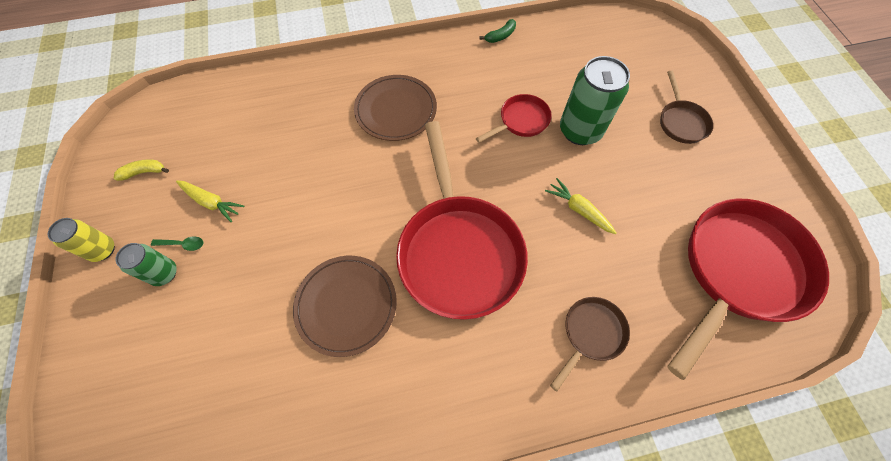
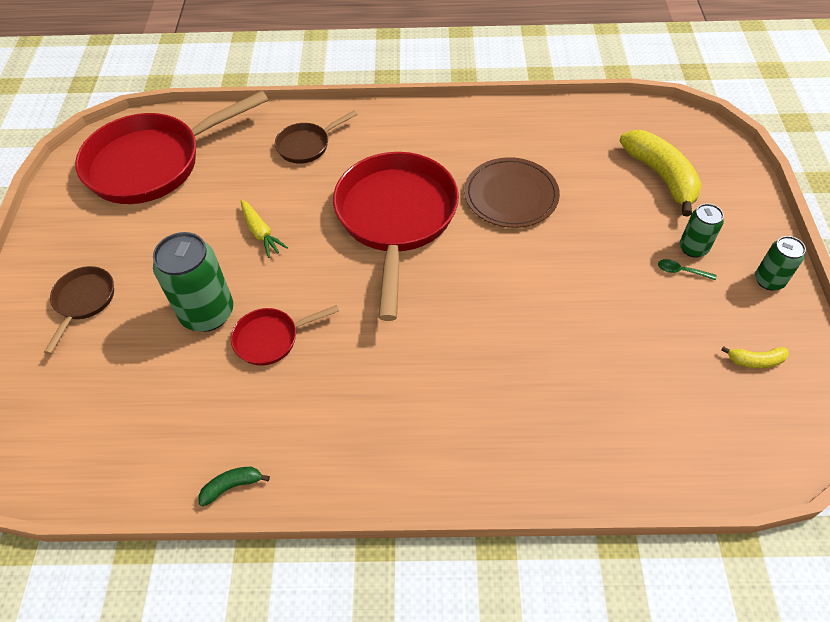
camera: 165 degrees left, 10 degrees down
(102, 250) = (769, 280): yellow can -> green can
(174, 370) = (661, 176): none -> yellow banana
(212, 202) = (659, 309): yellow carrot -> none
(396, 110) = (426, 386): brown plate -> none

